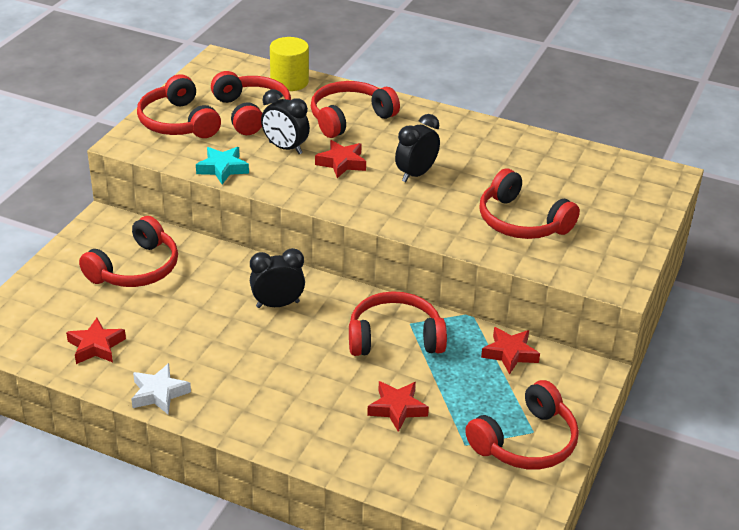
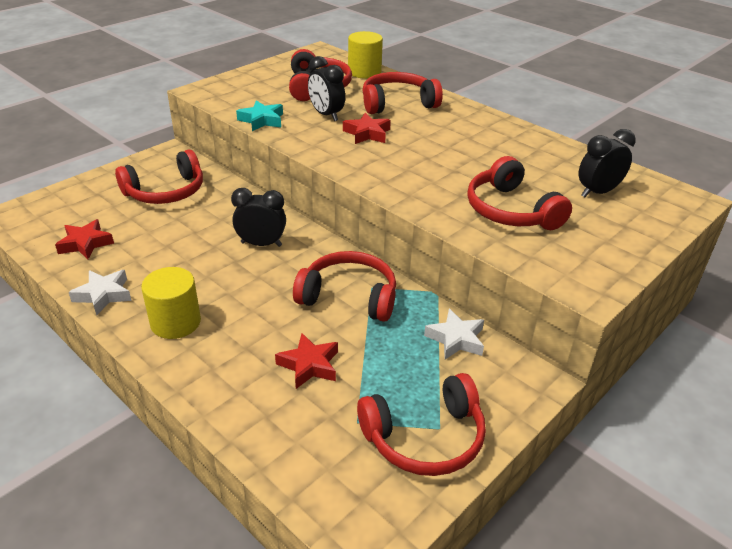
camera: 20 degrees right, 0 degrees up
(178, 122) = (252, 84): red headphones -> none
(250, 402) = (175, 322): none -> yellow cylinder
(416, 174) = (429, 153): black clock -> black clock (597, 192)
(510, 353) = (456, 339): red star -> white star

